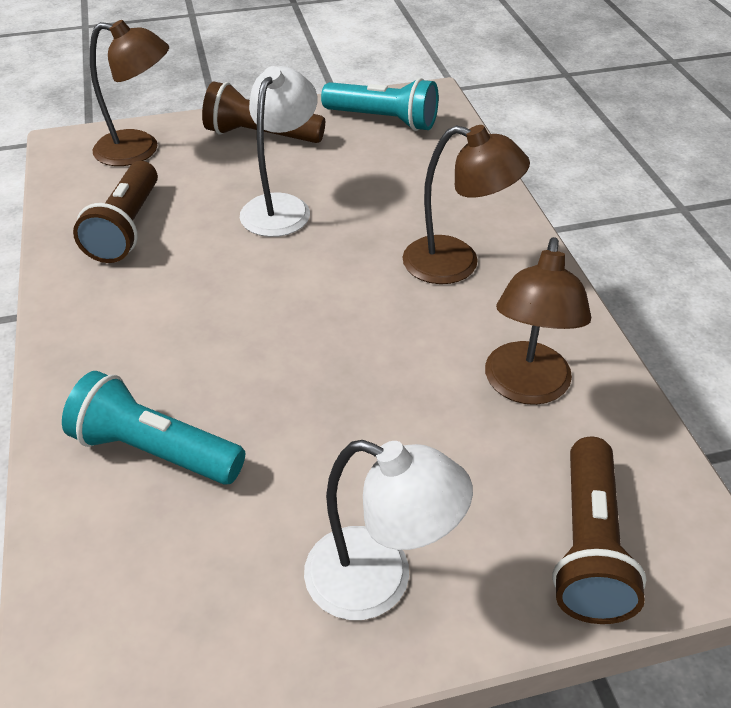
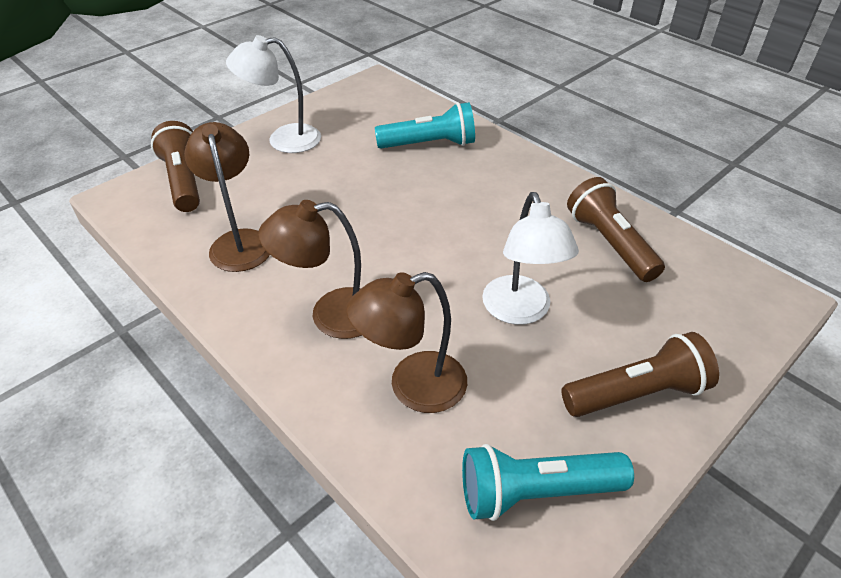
camera: 150 degrees right, 0 degrees up
(139, 150) = (713, 319): brown lamp -> brown lamp (413, 387)

